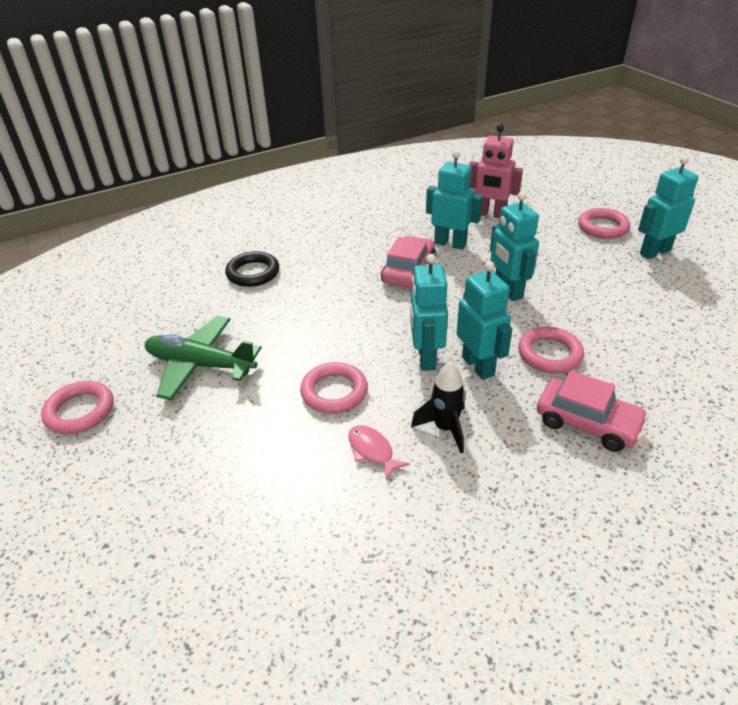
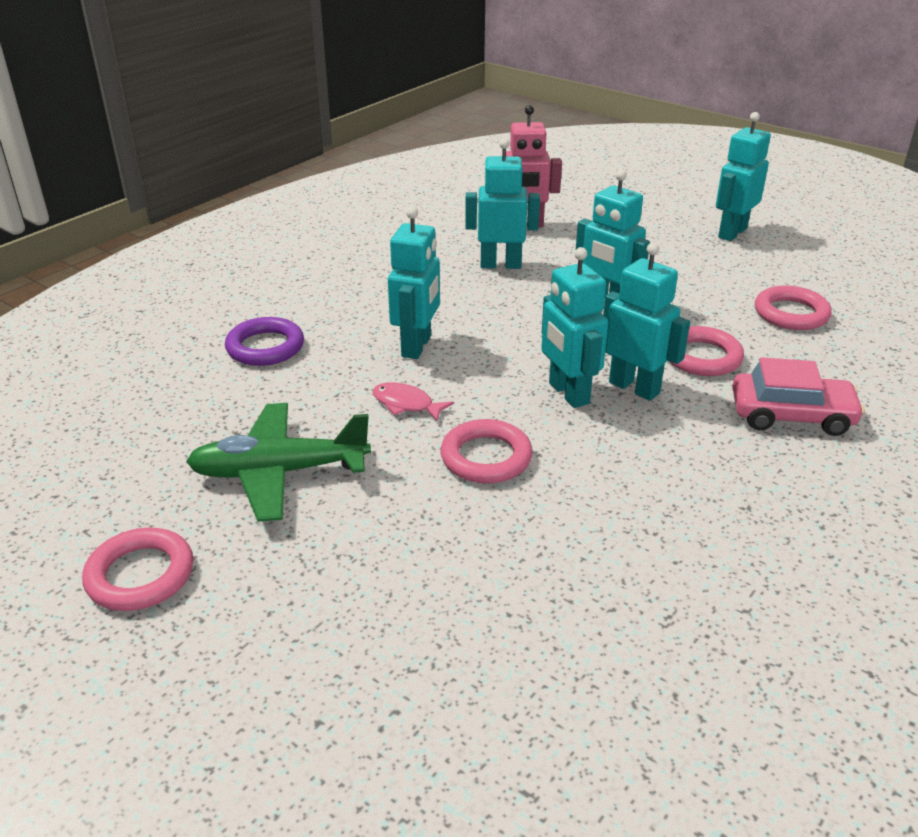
camera: 25 degrees left, 5 degrees down
(253, 273) = (265, 347): black ring -> purple ring
(348, 295) = (417, 346): none -> turquoise robot
(372, 451) = (583, 508): pink fish -> pink fish (406, 404)
(408, 271) = (473, 305): pink car -> none
(445, 428) = (648, 461): black rocket -> none
(602, 227) = (660, 217): pink ring -> pink ring (791, 313)

